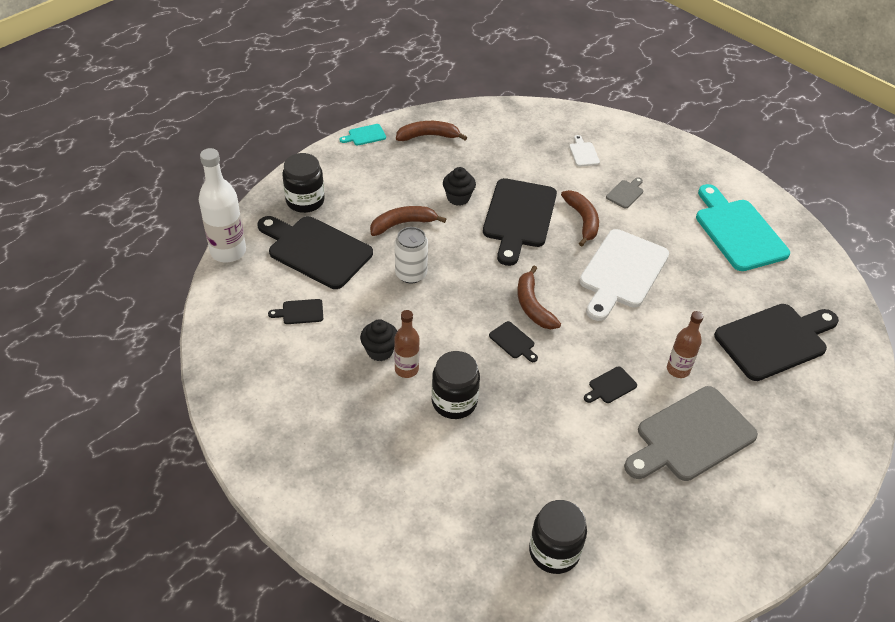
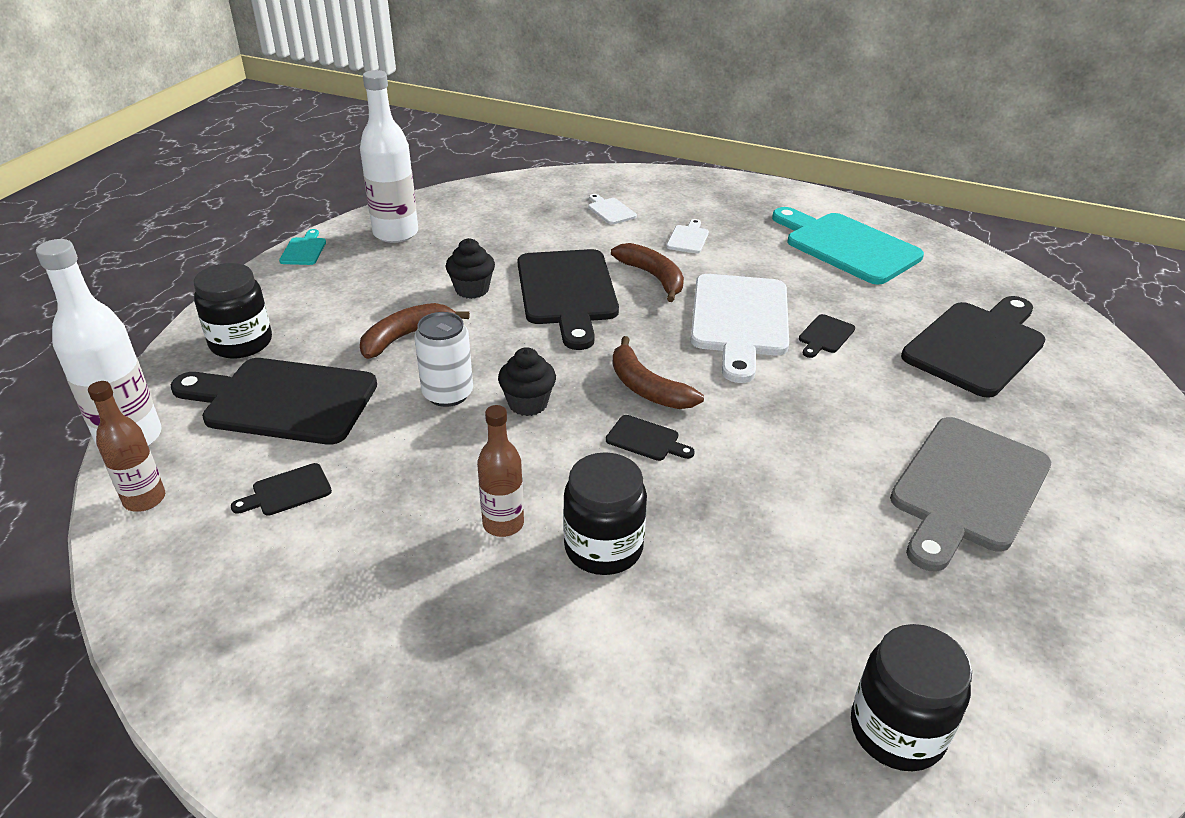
camera: 20 degrees left, 10 degrees down
(365, 135) = (304, 250): turquoise cutting board -> turquoise cutting board turned 135 degrees clockwise
(380, 351) = (447, 510): black cupcake -> black cupcake (528, 404)
(428, 136) = (396, 233): brown banana -> white bottle
(610, 386) = (816, 457): black cutting board -> black cutting board (825, 336)
(626, 193) = (688, 238): grey cutting board -> white cutting board
(678, 369) = (889, 411): brown bottle -> brown bottle (144, 499)

